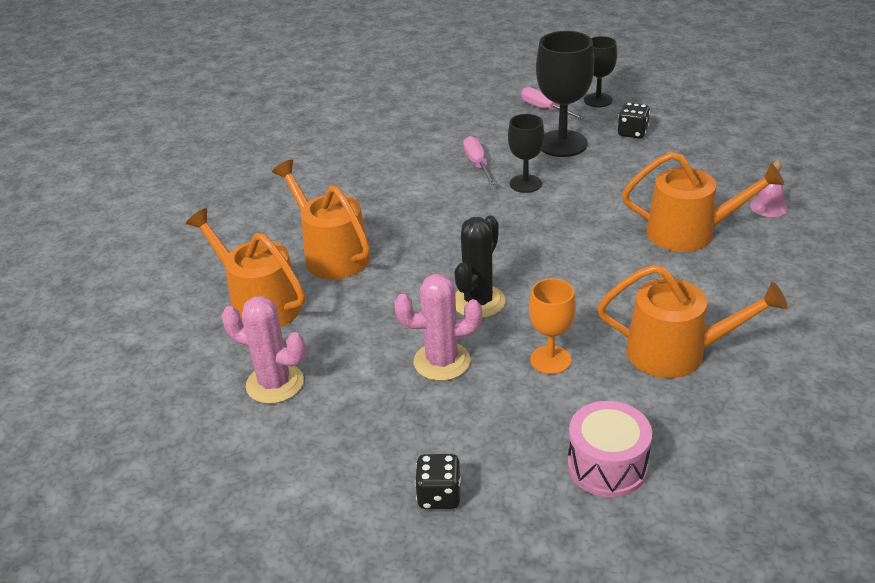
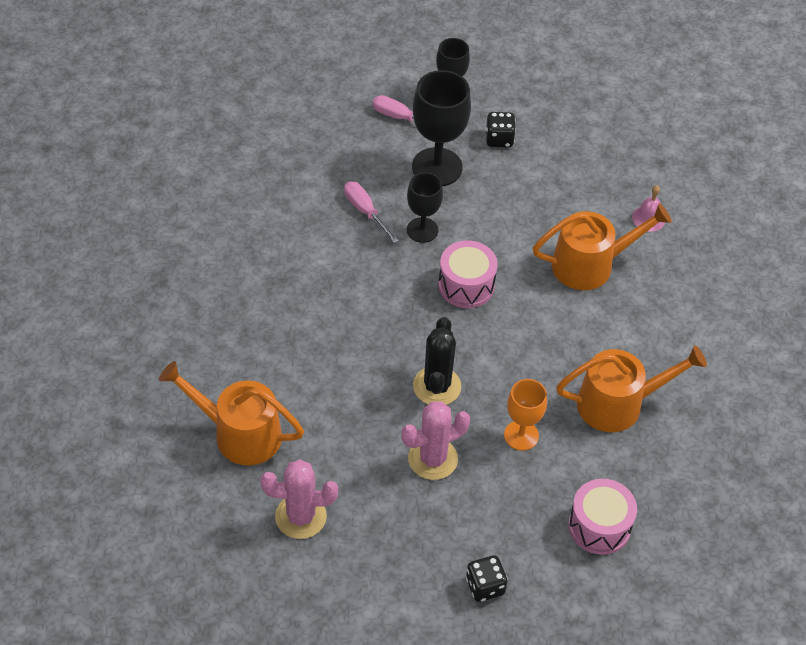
camera: 25 degrees left, 15 degrees up
(332, 254) = (277, 359): orange watering can -> none
(549, 229) = (466, 285): none -> pink drum

